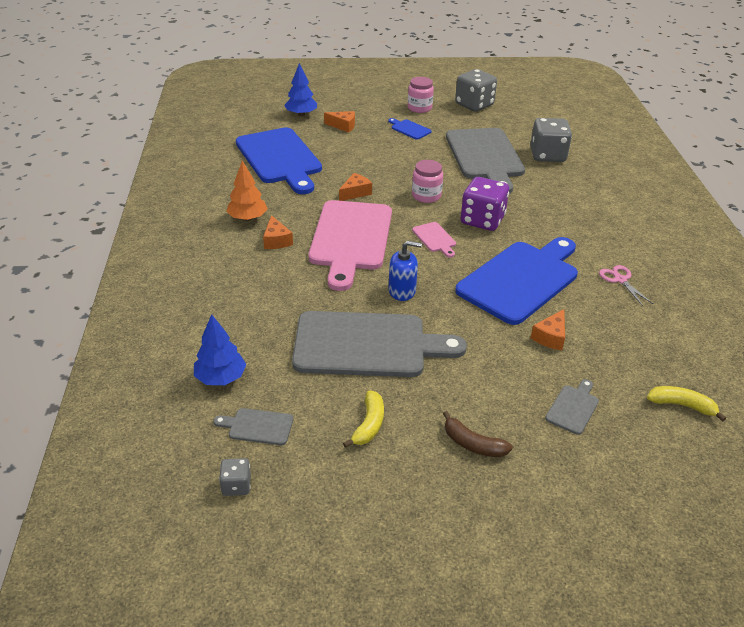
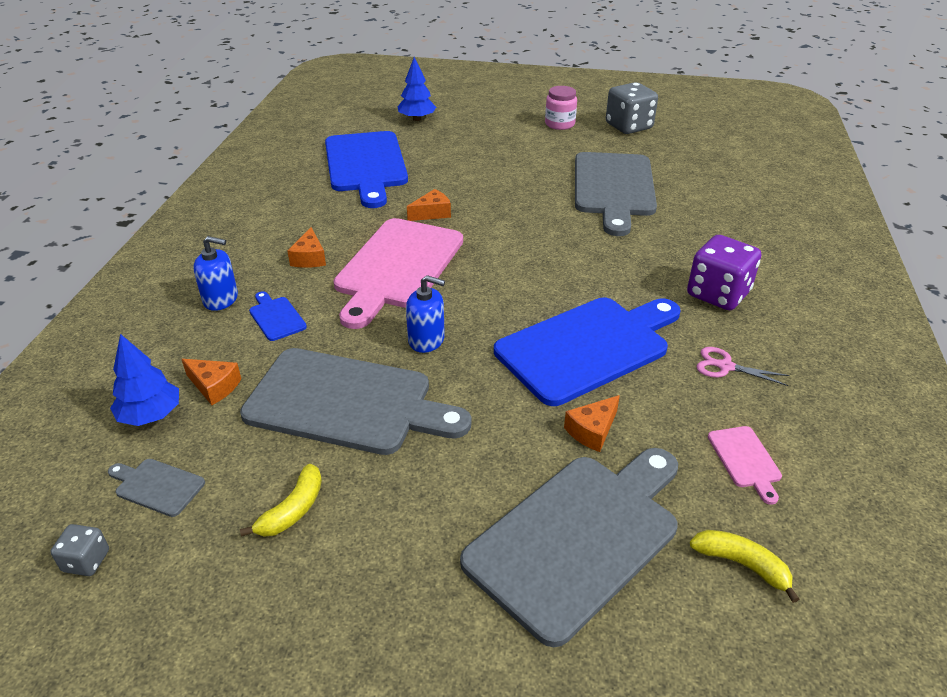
camera: 15 degrees right, 0 degrees up
(223, 282) = (221, 299): none -> blue soap dispenser
(247, 218) = (291, 228): orange tree -> none
(343, 126) = (458, 136): orange cheese -> orange cheese (214, 386)
(409, 129) = (535, 147): blue cutting board -> blue cutting board (276, 317)
(426, 196) = (516, 226): pink jar -> none
(435, 238) = (501, 280): pink cutting board -> pink cutting board (745, 460)
(473, 444) = (414, 564): brown banana -> none
(482, 220) = (572, 265): purple dice -> purple dice (718, 294)
(547, 155) = (695, 195): grey dice -> none
(573, 408) = (578, 538): grey cutting board -> grey cutting board, size x2.45
(620, 280) = (725, 366): pink scissors -> pink scissors turned 60 degrees counterclockwise

